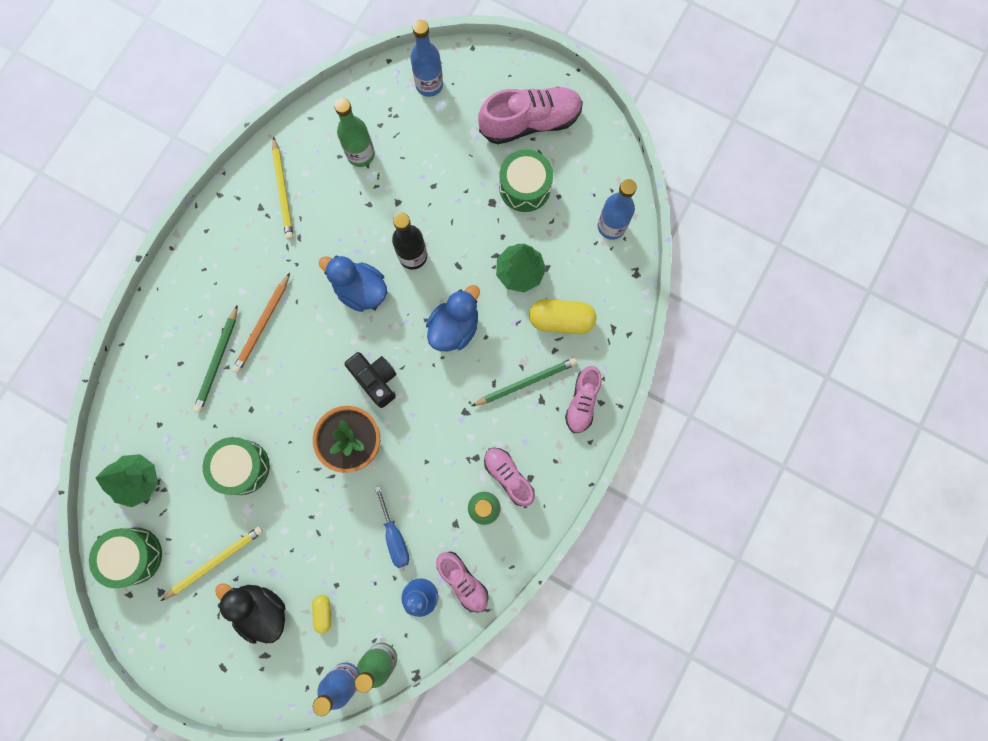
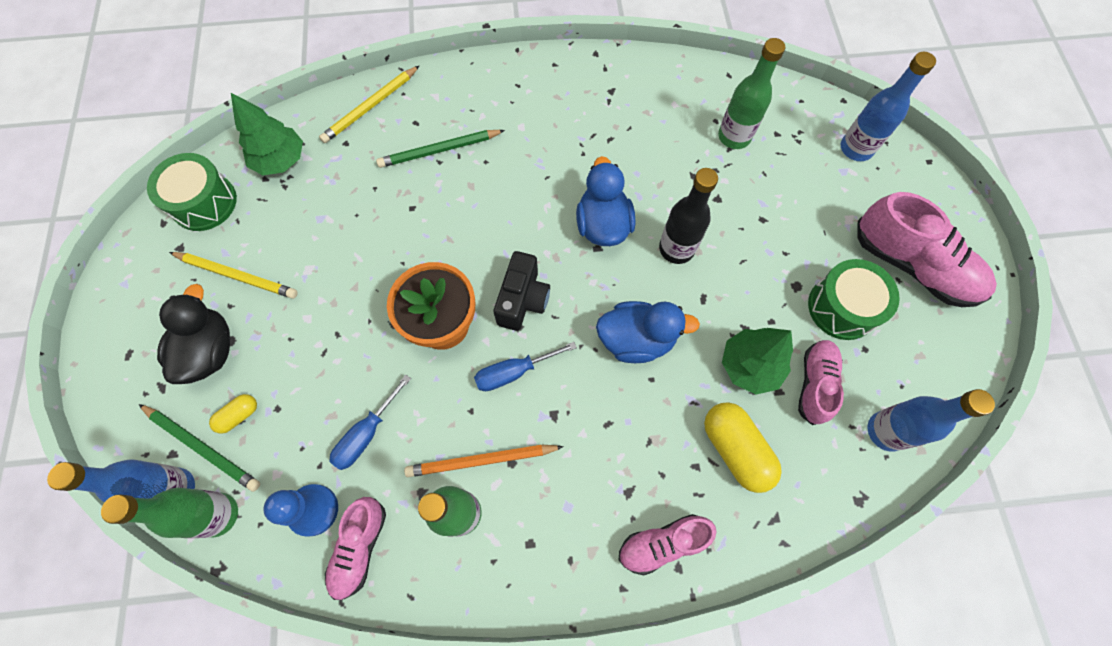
camera: 55 degrees right, 10 degrees down
(242, 467) = (349, 237): green drum -> none
(262, 324) = (502, 164): orange pencil -> orange pencil (482, 460)
(283, 191) = (642, 98): yellow pencil -> yellow pencil (370, 106)
(420, 418) = (513, 372): none -> blue screwdriver
(508, 476) = (514, 516): pink shoe -> pink shoe (815, 384)
(525, 382) = (635, 459): green pencil -> green pencil (202, 447)

